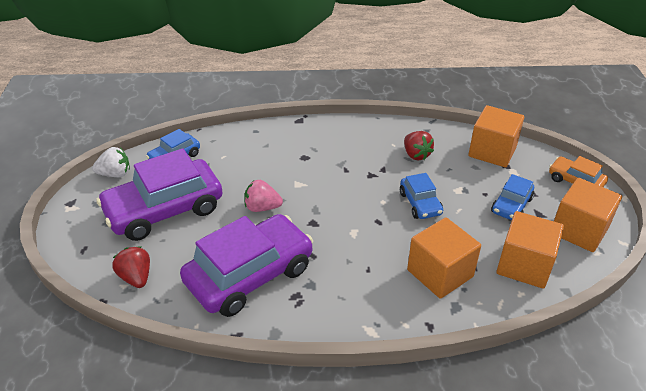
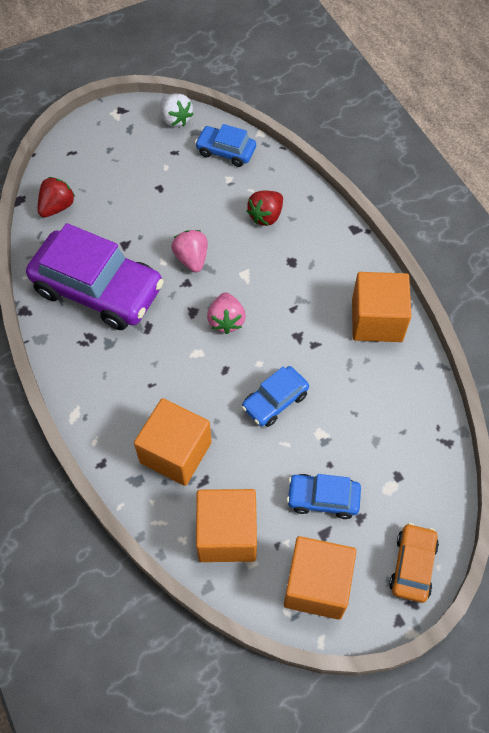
camera: 65 degrees right, 20 degrees up
(164, 210) = (147, 183): purple car -> none
(334, 206) = (226, 321): none -> pink strawberry
(416, 155) = (361, 369): red strawberry -> red strawberry (266, 216)
(492, 151) = (418, 452): orange cube -> orange cube (377, 320)

